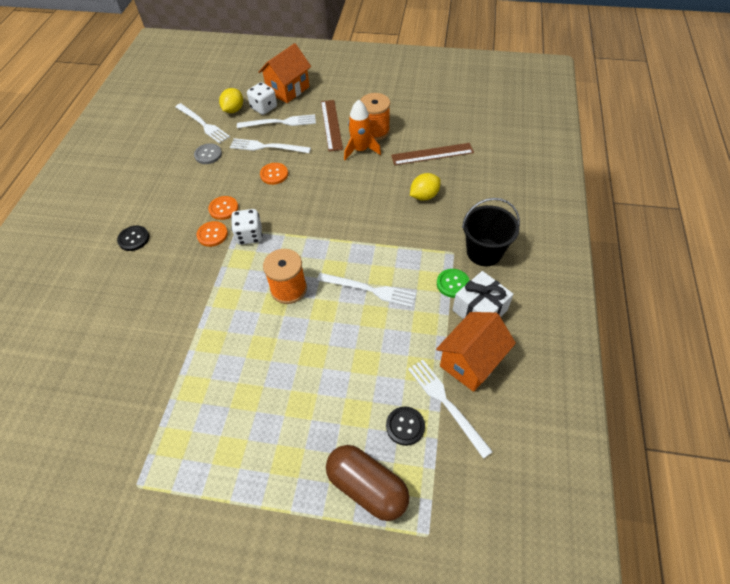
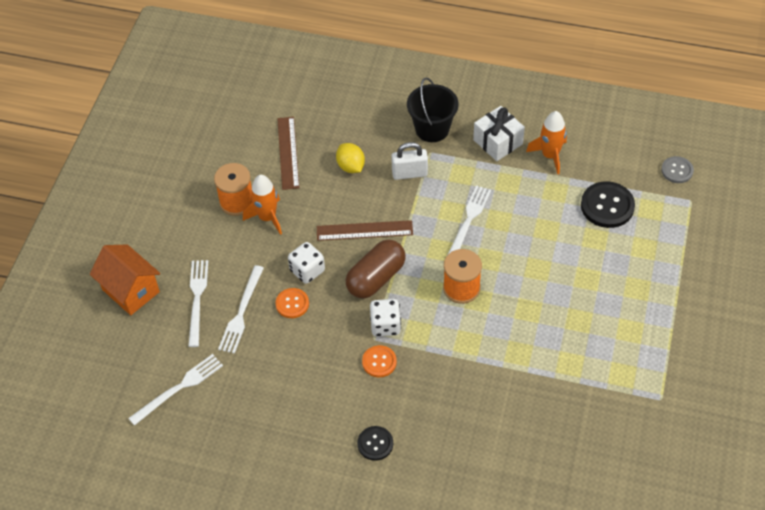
camera: 85 degrees left, 0 degrees up
(208, 154) = (242, 377): grey button -> grey button (677, 170)
(223, 208) = (340, 353): orange button -> none
(233, 110) = (157, 353): yellow lemon -> none
(264, 108) = (162, 318): white dice -> white dice (307, 271)
(331, 125) = (215, 245): brown ruler -> brown ruler (364, 231)
(367, 487) = (657, 234): brown capsule -> brown capsule (376, 278)
(405, 426) = (607, 206): black button -> black button, size x1.66
(423, 239) = (409, 173): none -> white padlock
(446, 403) = (587, 177): white fork -> none
(453, 284) = (467, 157): green button -> none
(471, 362) = (550, 155): orange house -> orange rocket

